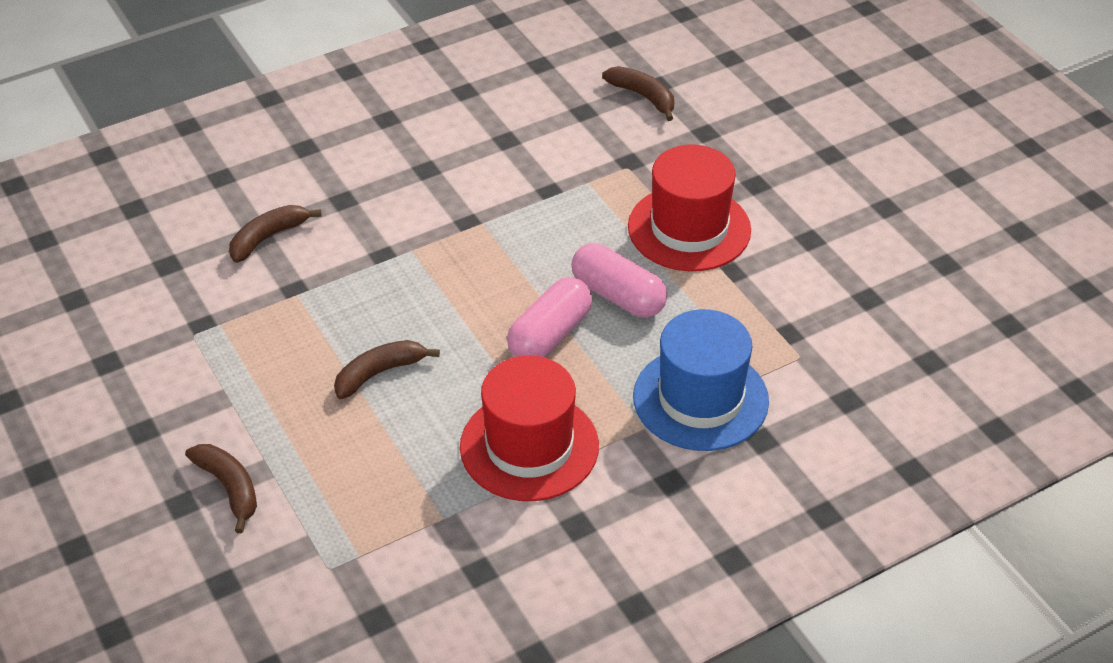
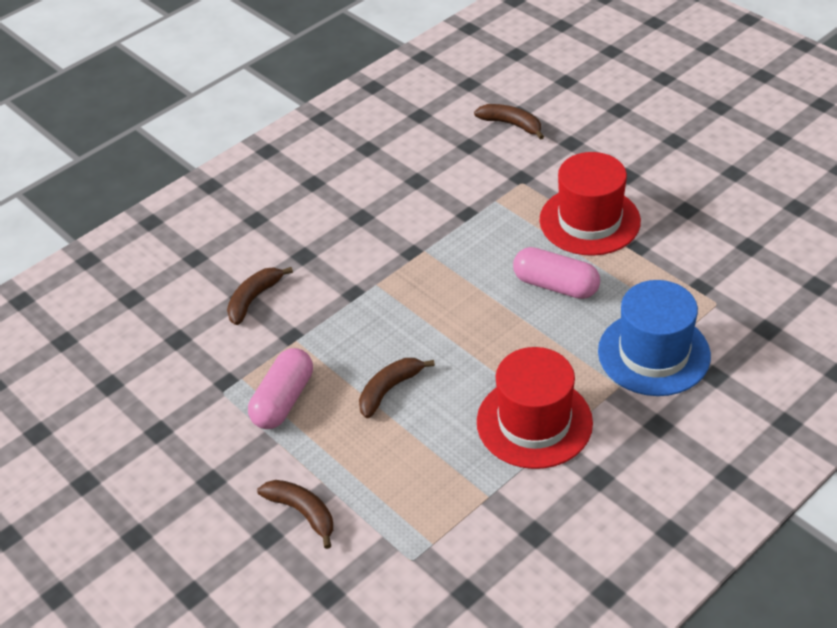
camera: 10 degrees left, 0 degrees up
(550, 334) = (514, 328): pink capsule -> pink capsule (283, 400)

